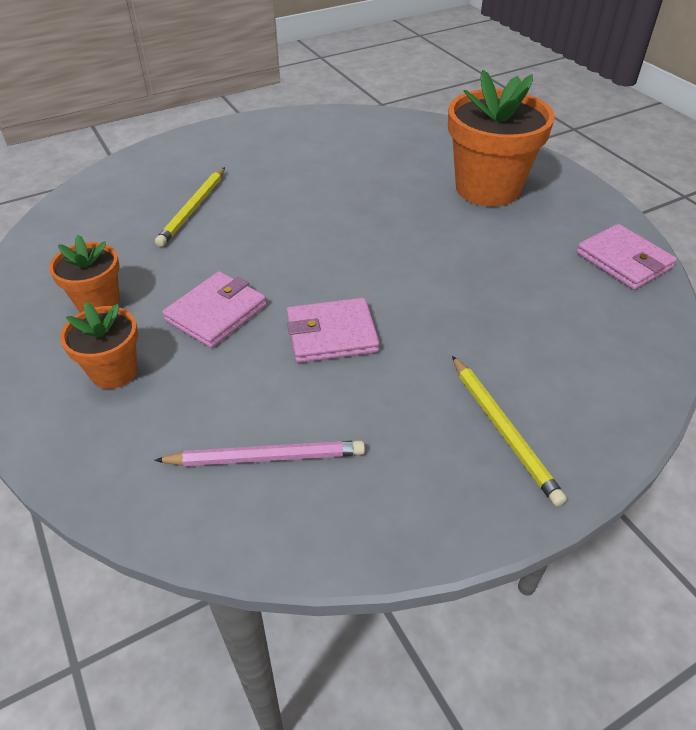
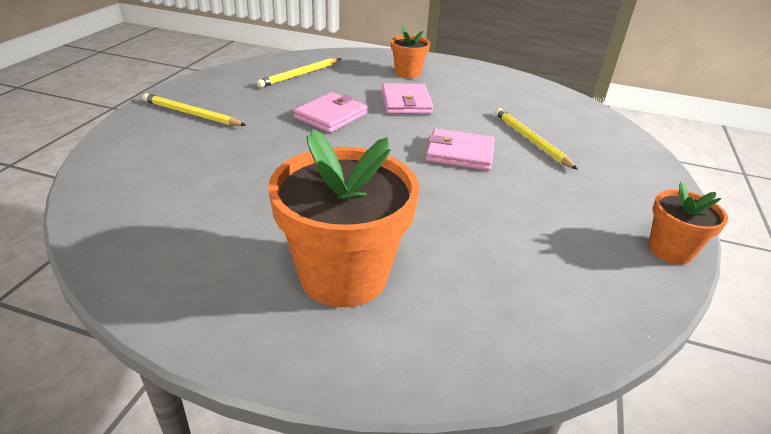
camera: 135 degrees right, 10 degrees down
(98, 303) = (467, 86): orange flower pot -> orange flower pot (670, 250)
(265, 457) = (300, 75): pink pencil -> yellow pencil
(623, 260) = (137, 252): pink wallet -> pink wallet (460, 153)

